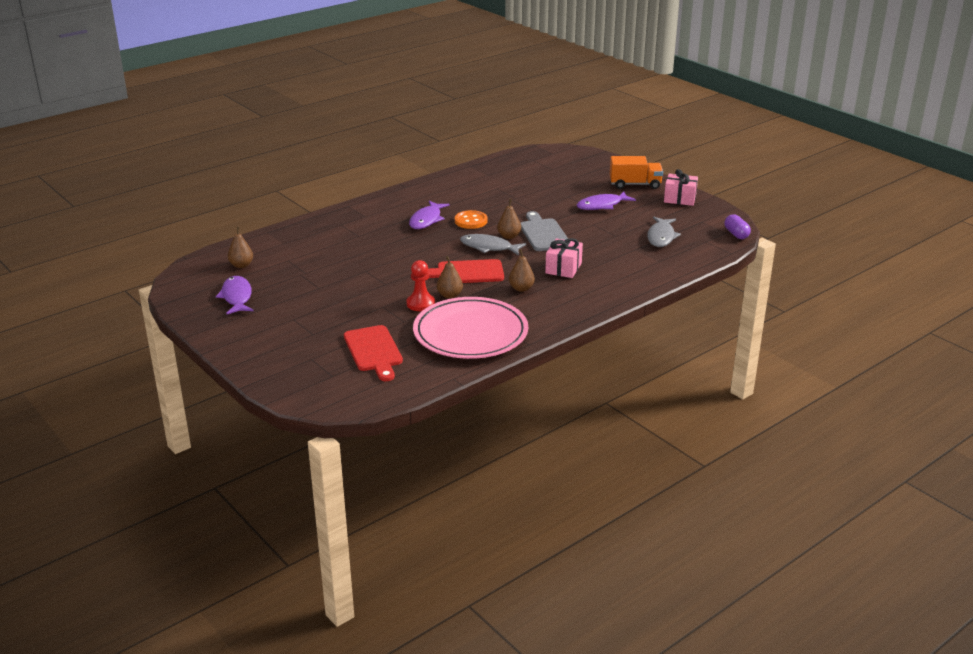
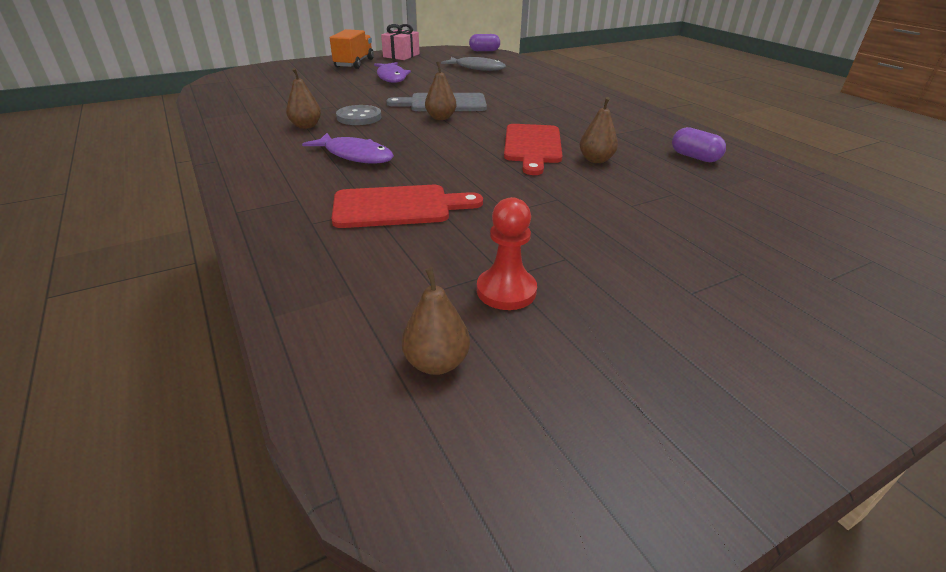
camera: 80 degrees left, 5 degrees up
(237, 297) = (605, 373): purple fish -> none
(373, 351) = (773, 221): red cutting board -> red cutting board (398, 207)
(420, 304) = (621, 179): red pawn -> red pawn (506, 291)
(470, 333) = (694, 157): pink plate -> purple capsule
(471, 221) = (381, 131): orange button -> none
(489, 247) = (465, 129): grey fish -> none
(495, 210) = (359, 117): none -> grey button
(521, 288) = (578, 124): brown pear -> brown pear (306, 126)
(563, 268) = (532, 104): pink gift -> none

